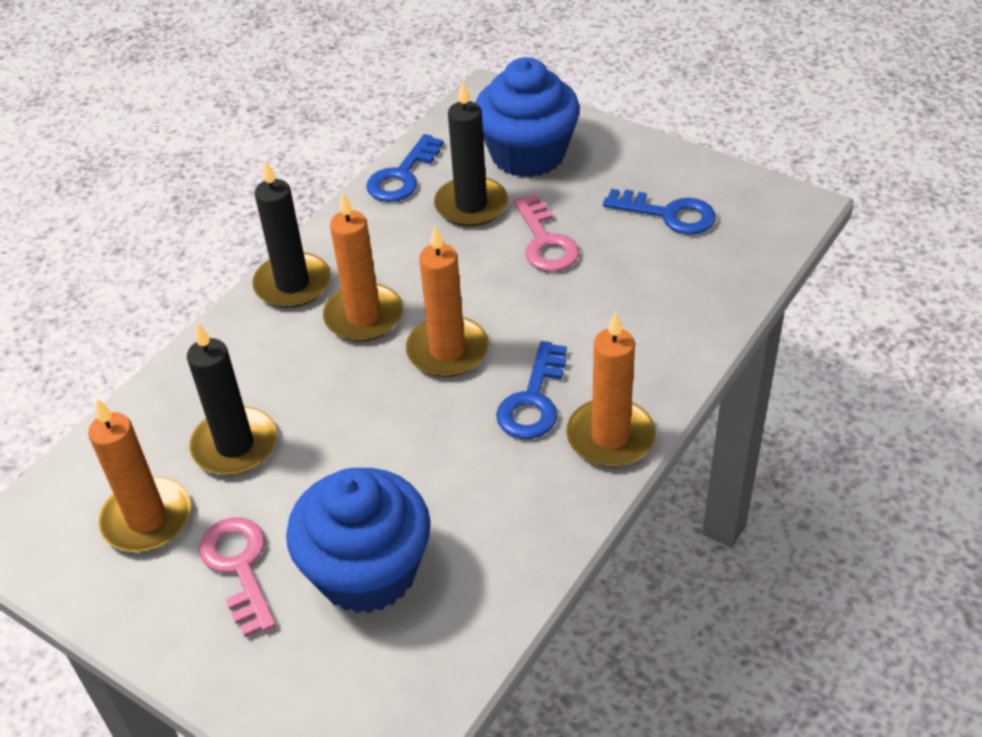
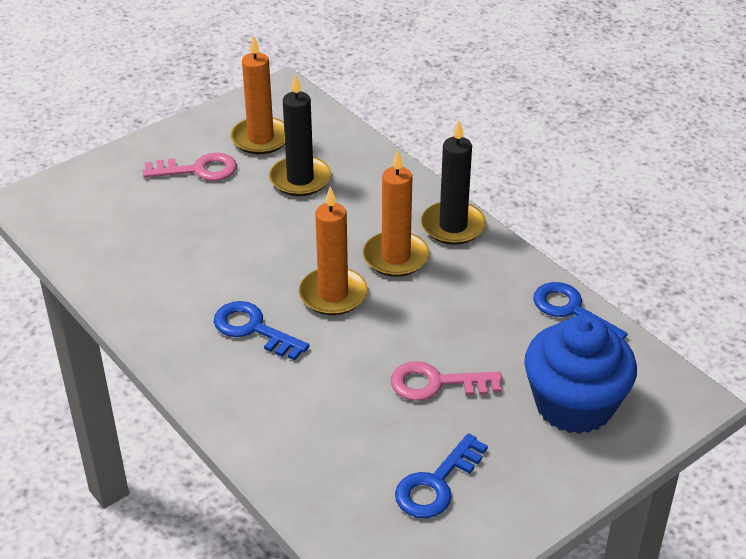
camera: 105 degrees right, 5 degrees down
(367, 571) = (158, 220): blue cupcake -> none
(471, 205) = (509, 347): black candle -> none
(610, 437) = (191, 362): orange candle -> none

